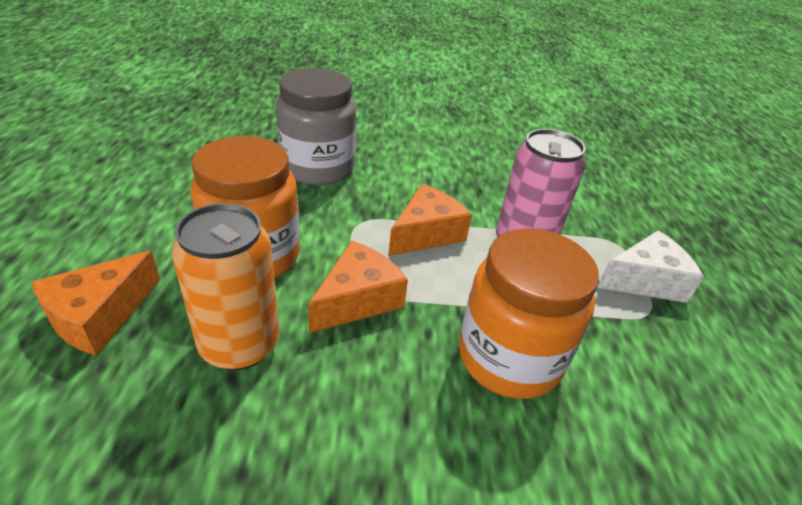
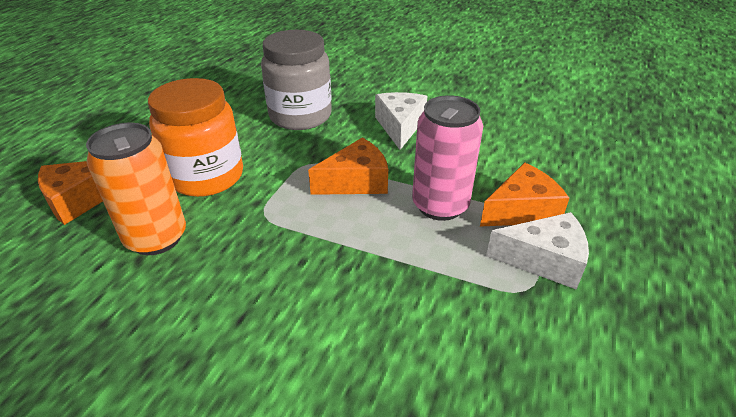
camera: 25 degrees right, 0 degrees up
(357, 299) = (262, 223): orange cheese -> orange cheese (521, 210)
(431, 167) = (400, 127): none -> white cheese
(509, 358) = (356, 295): orange jar -> none

